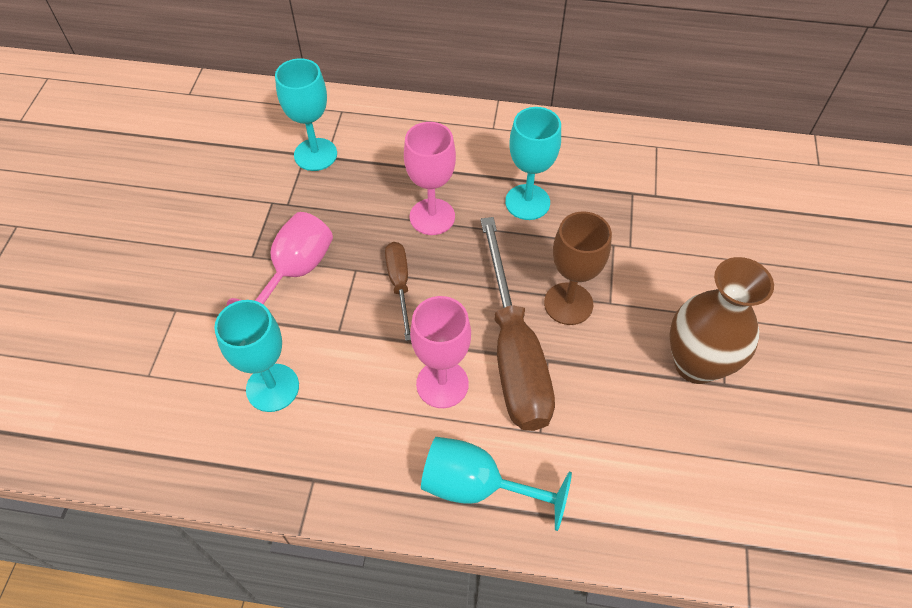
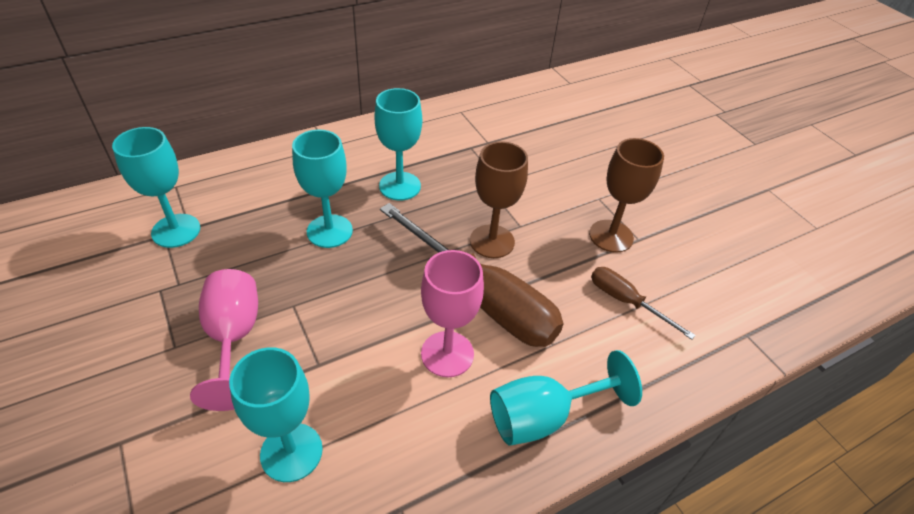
camera: 40 degrees left, 10 degrees down
(399, 285) = (344, 297): brown screwdriver -> brown screwdriver (626, 302)
(432, 217) = (329, 231): pink goblet -> turquoise goblet
(696, 364) = (611, 236): brown vase -> brown goblet

